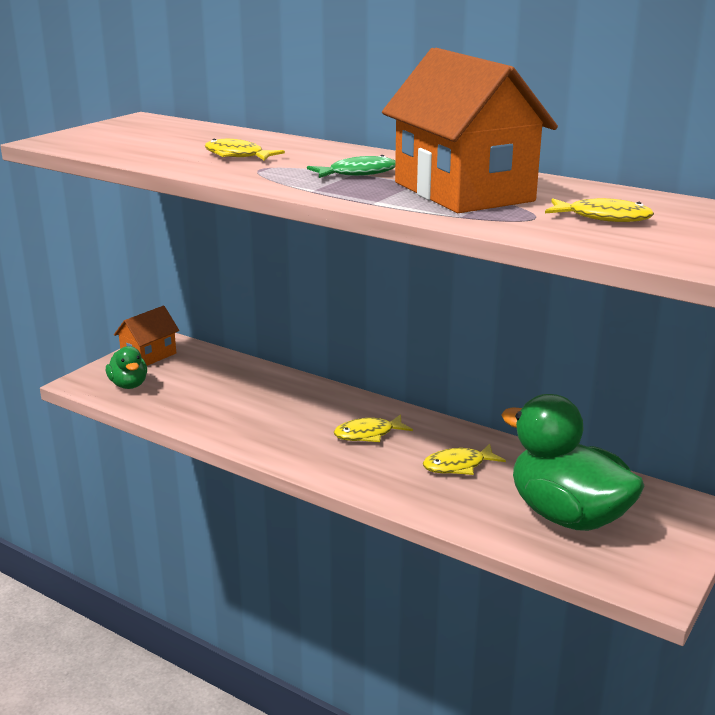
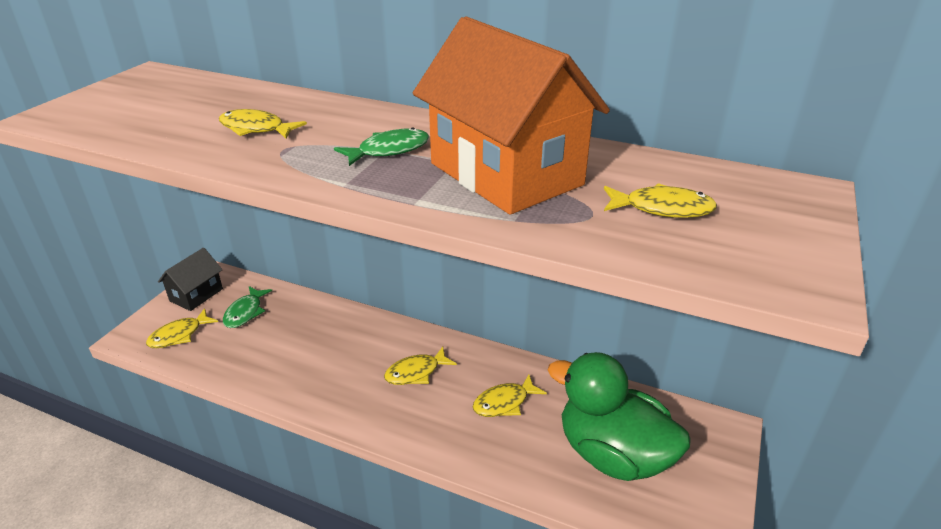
camera: 10 degrees left, 10 degrees up
(129, 385) = (179, 335): green duck -> yellow fish
(149, 356) = (196, 295): orange house -> black house
(197, 373) = (245, 312): none -> green fish

